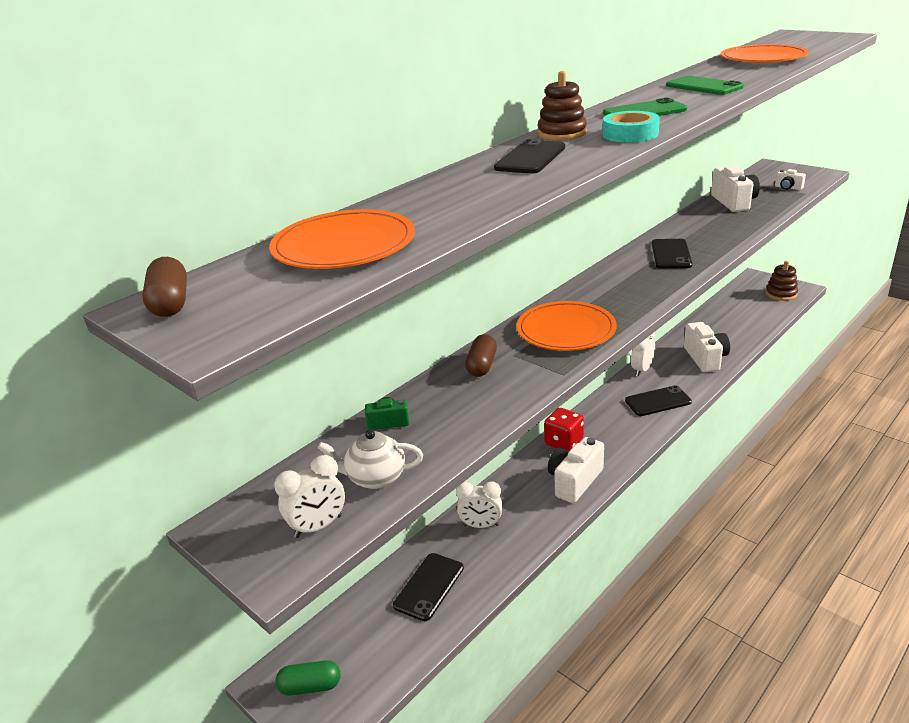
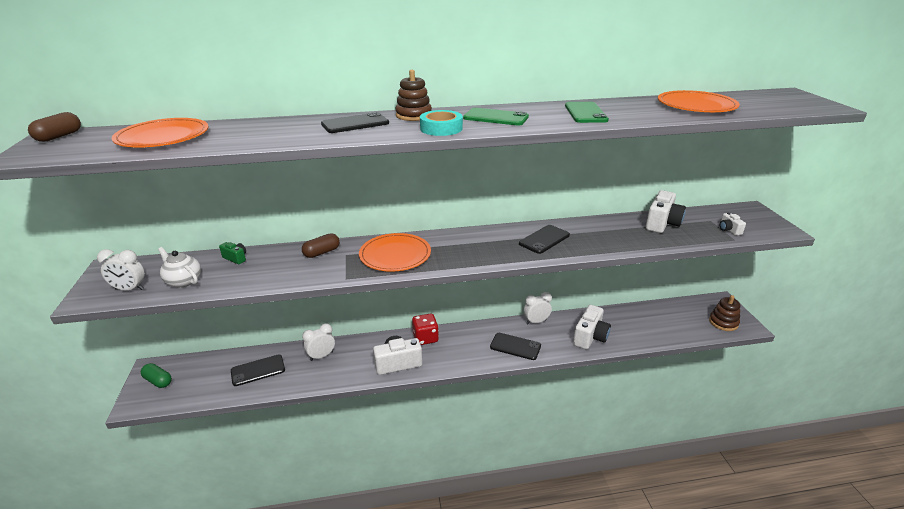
camera: 35 degrees right, 0 degrees up
(481, 525) = (321, 356): white clock -> white clock turned 105 degrees clockwise

